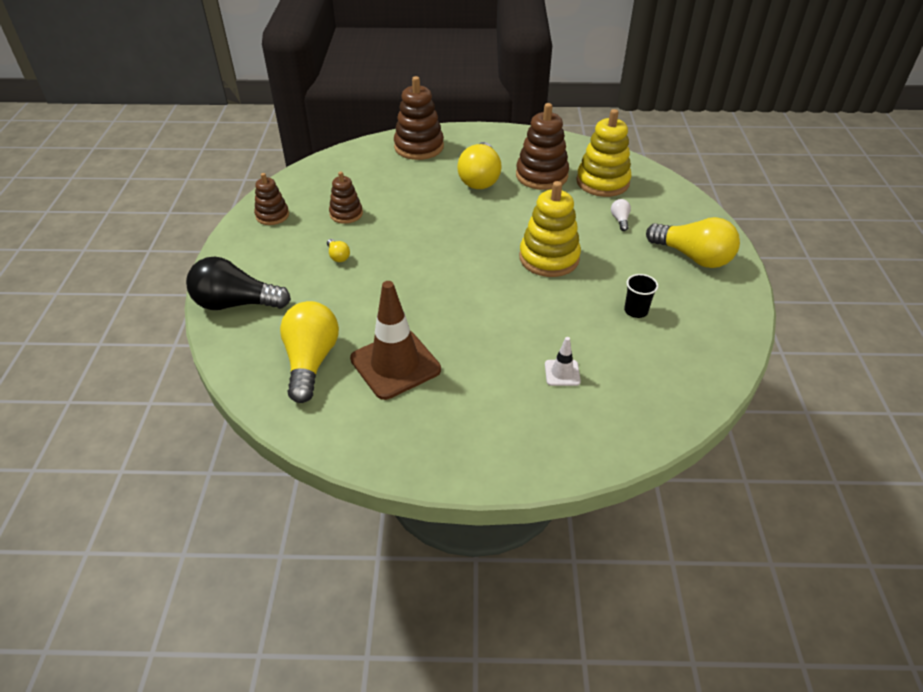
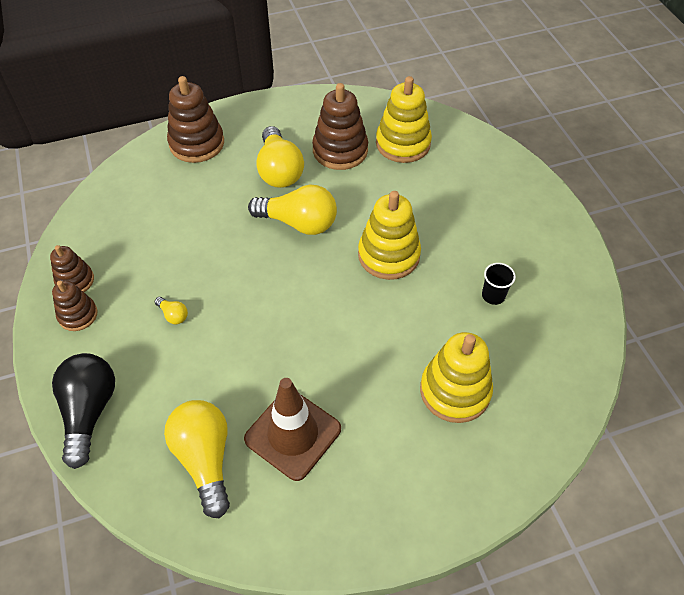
camera: 20 degrees left, 10 degrees up
(236, 304) = (89, 411): black light bulb -> black light bulb turned 105 degrees clockwise
(346, 214) = (157, 256): brown stacking toy -> brown stacking toy (78, 315)
(562, 373) = (455, 391): white traffic cone -> yellow stacking toy
(620, 220) = (437, 188): white light bulb -> none
(693, 257) = (520, 215): yellow light bulb -> yellow light bulb (299, 223)

